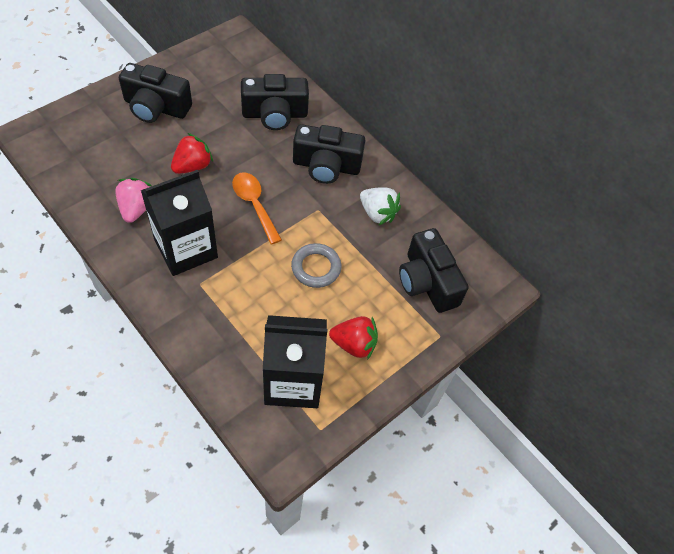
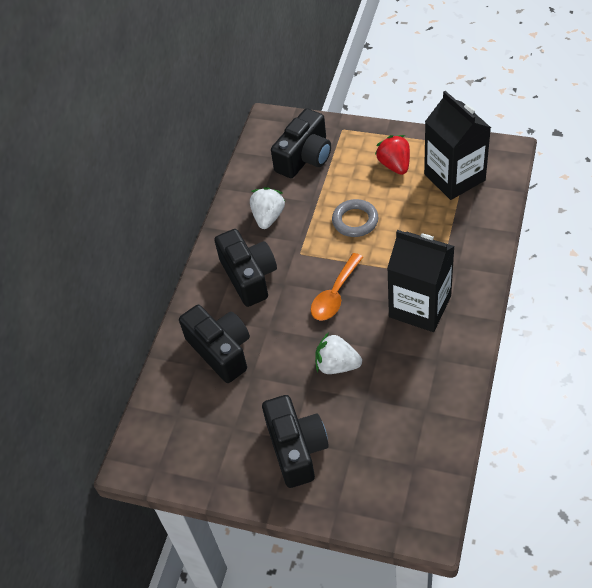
camera: 110 degrees left, 5 degrees down
(136, 208) = (418, 368): pink strawberry -> none
(192, 166) = (337, 365): red strawberry -> white strawberry

